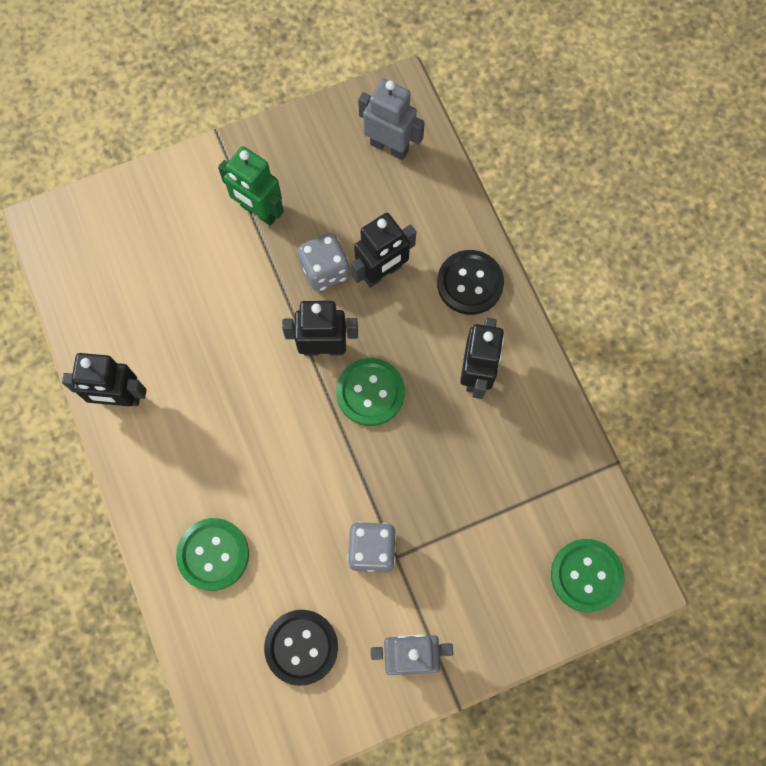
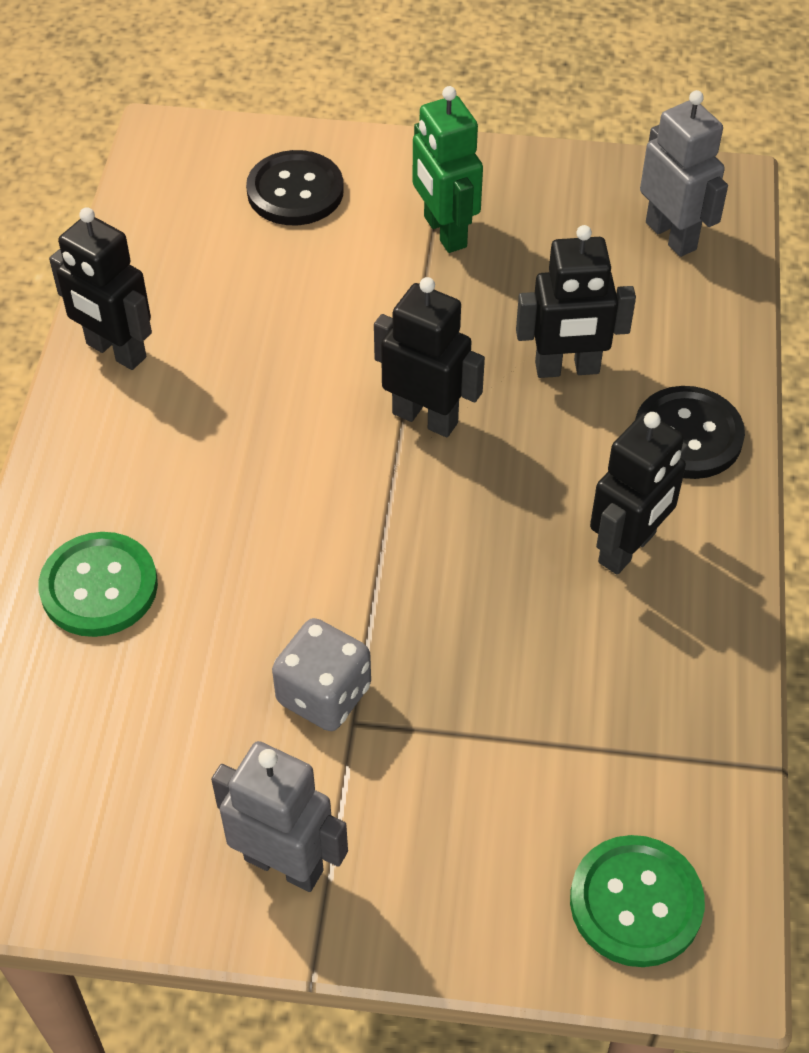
camera: 30 degrees right, 20 degrees down
(301, 647) = (134, 767): black button -> black button (295, 191)
(325, 270) = (488, 332): grey dice -> none
(370, 392) = (455, 499): green button -> none

